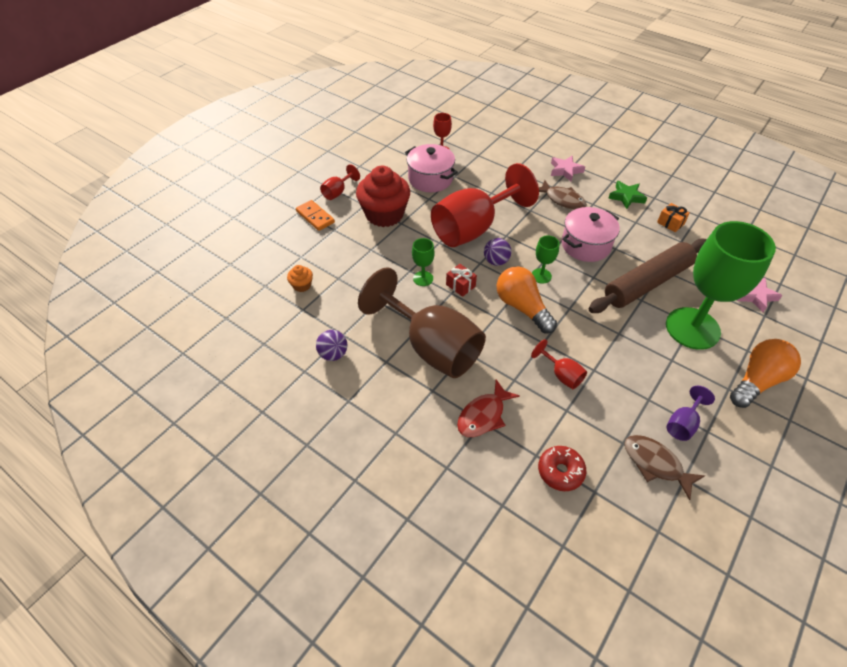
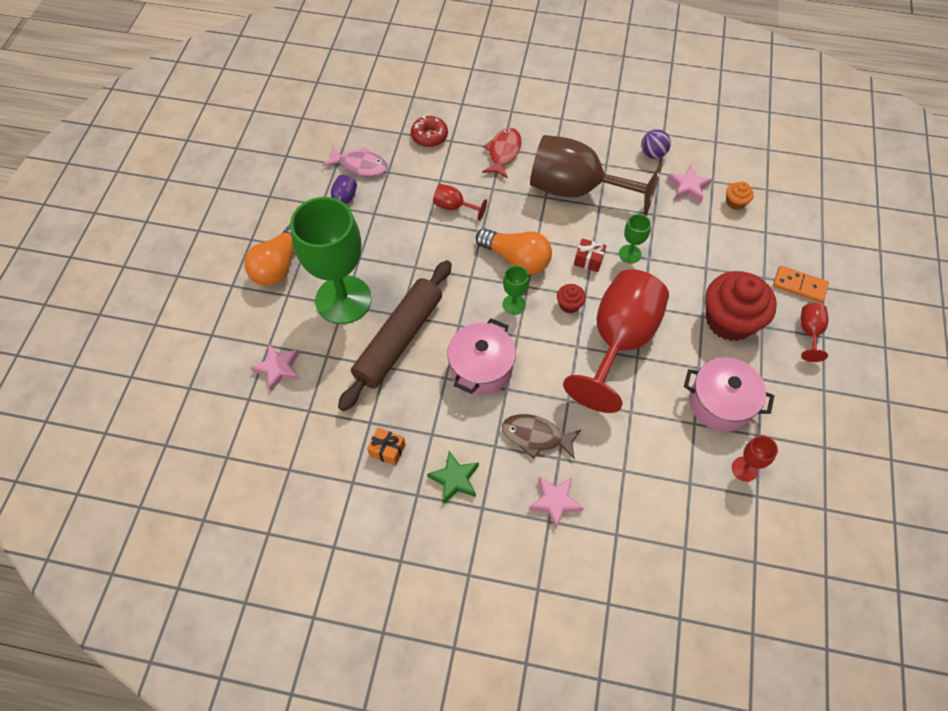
camera: 155 degrees right, 10 degrees up
(329, 312) = (688, 187): none -> pink star
(496, 261) = (569, 304): purple ball -> red cupcake
(655, 464) = (360, 165): brown fish -> pink fish

